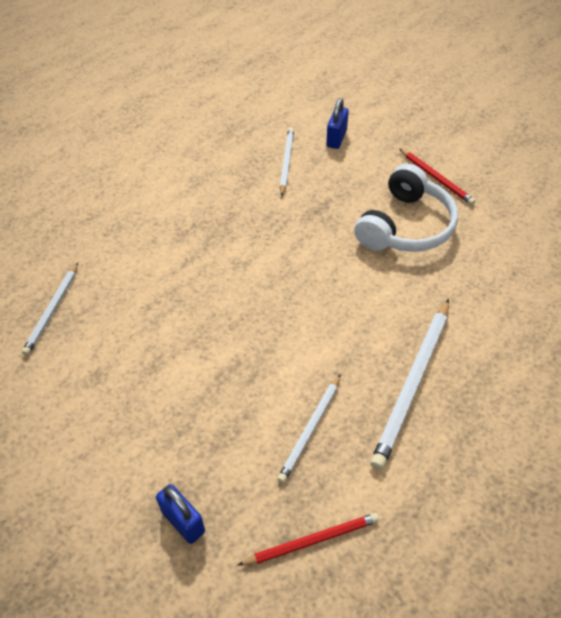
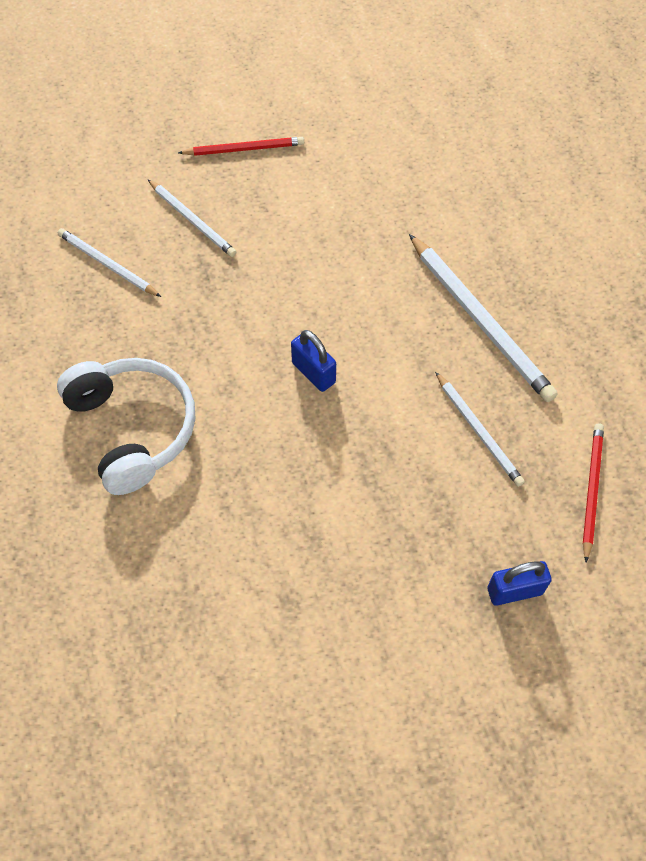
camera: 60 degrees left, 10 degrees up
(52, 310) = (157, 613): white pencil -> white pencil (192, 220)
(336, 139) = (110, 198): blue padlock -> blue padlock (313, 372)
(406, 226) = (289, 213): white headphones -> white headphones (133, 428)

